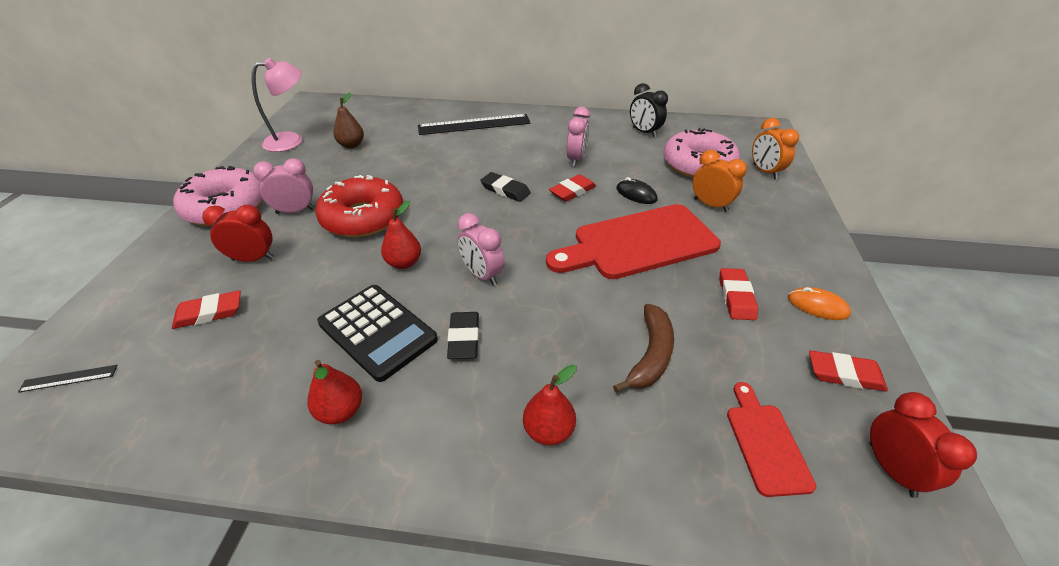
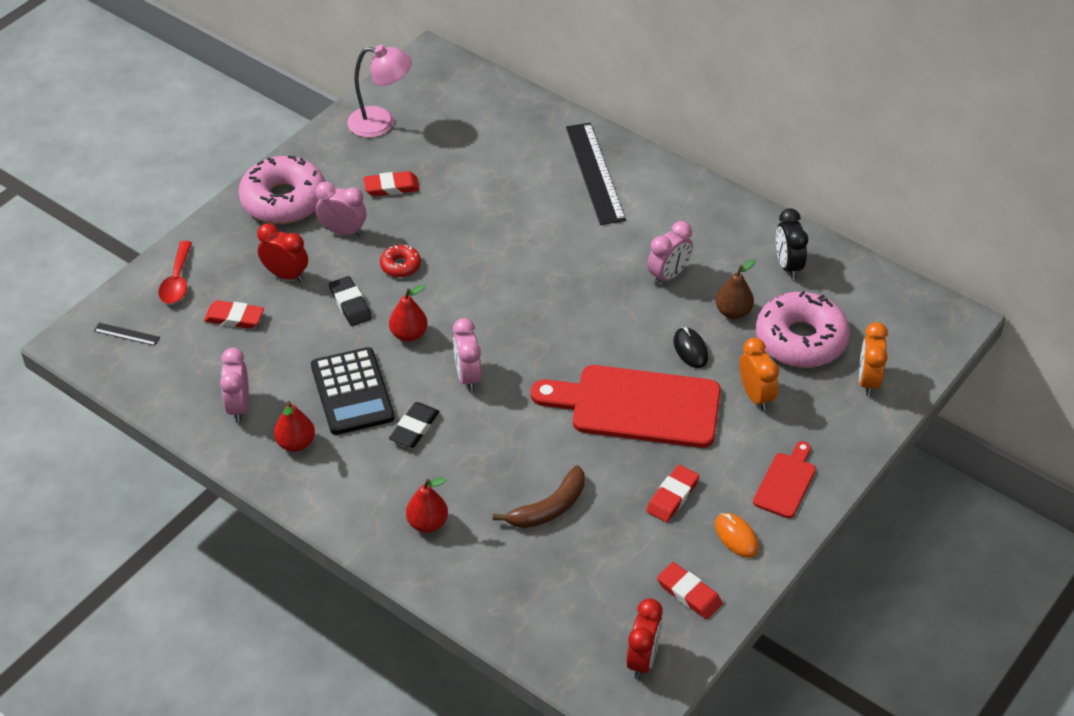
camera: 30 degrees right, 5 degrees up
(127, 303) = (177, 281): none -> red spoon
(249, 400) = (239, 406): none -> pink clock
(351, 145) = (440, 155): brown pear -> brown pear (733, 312)
(363, 217) = (400, 265): red donut -> red donut, size x0.46
(474, 124) = (595, 173): black ruler -> black ruler turned 60 degrees clockwise
(505, 190) = (558, 287): black eraser -> black eraser (350, 304)
(572, 191) = (627, 317): red eraser -> red eraser (391, 187)
(765, 443) = (571, 603): red cutting board -> red cutting board (785, 482)

